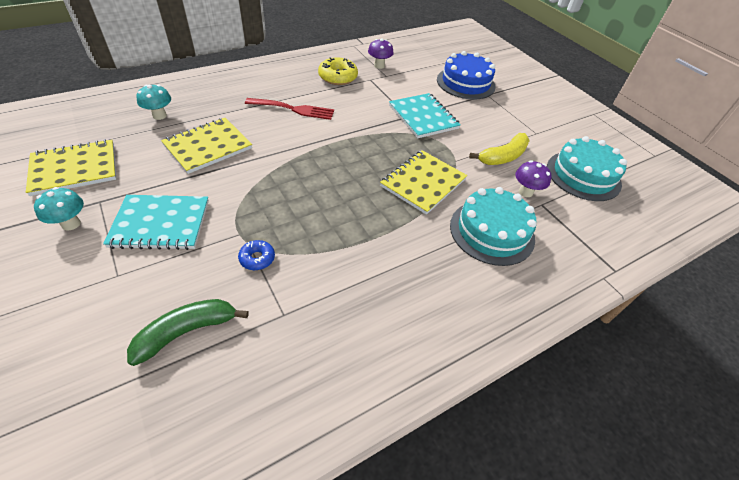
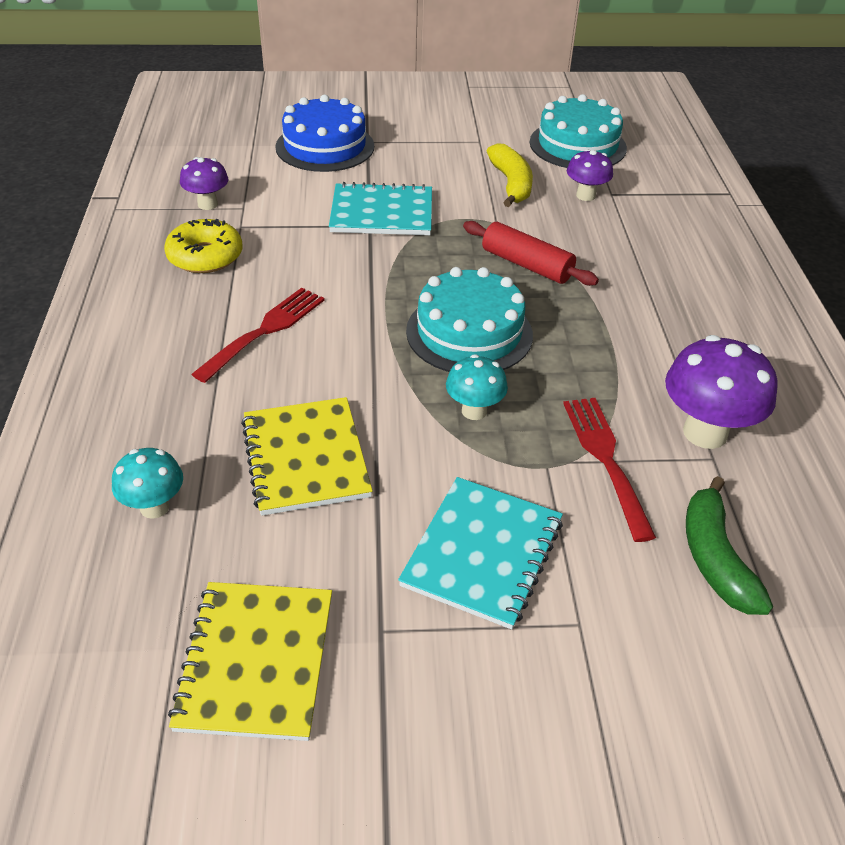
camera: 60 degrees left, 5 degrees down
(71, 224) = (425, 677): turquoise mushroom -> turquoise mushroom (474, 411)
(257, 258) = (605, 459): blue donut -> red fork
(307, 305) = (705, 433): none -> purple mushroom
(423, 183) = (526, 265): yellow notebook -> red rolling pin
(492, 231) = (640, 246): turquoise cake -> turquoise cake (469, 333)

